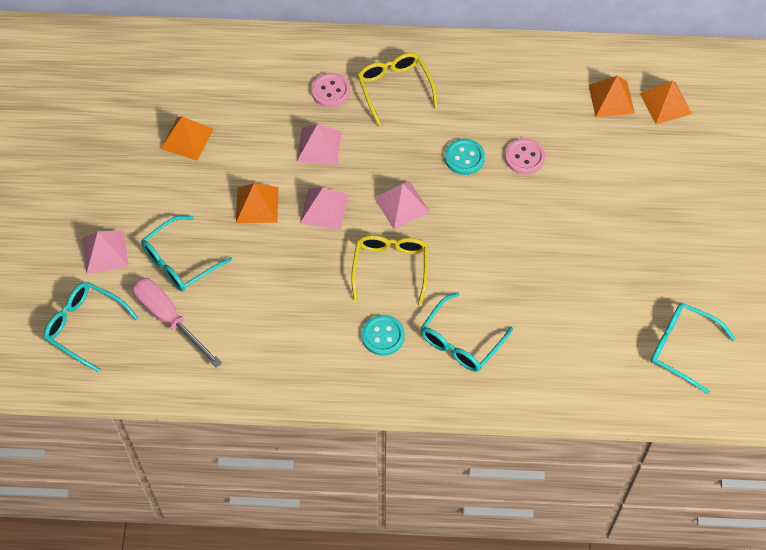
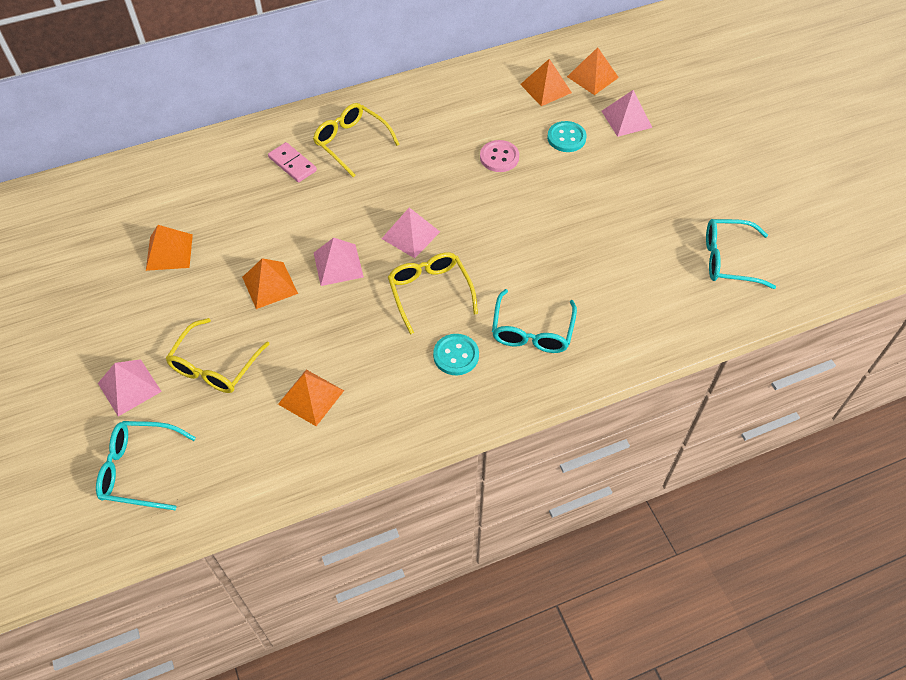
camera: 25 degrees left, 5 degrees down
(168, 318) = (228, 425): pink screwdriver -> none
(179, 261) = (215, 366): turquoise glasses -> yellow glasses
(244, 322) = (311, 397): none -> orange pyramid
(319, 146) = (305, 213): pink pyramid -> pink pyramid (626, 119)
(330, 91) = (292, 164): pink button -> pink domino
(464, 158) = (446, 176): turquoise button -> turquoise button (566, 138)

